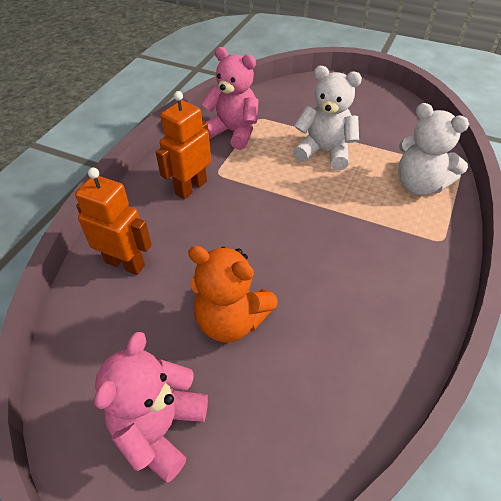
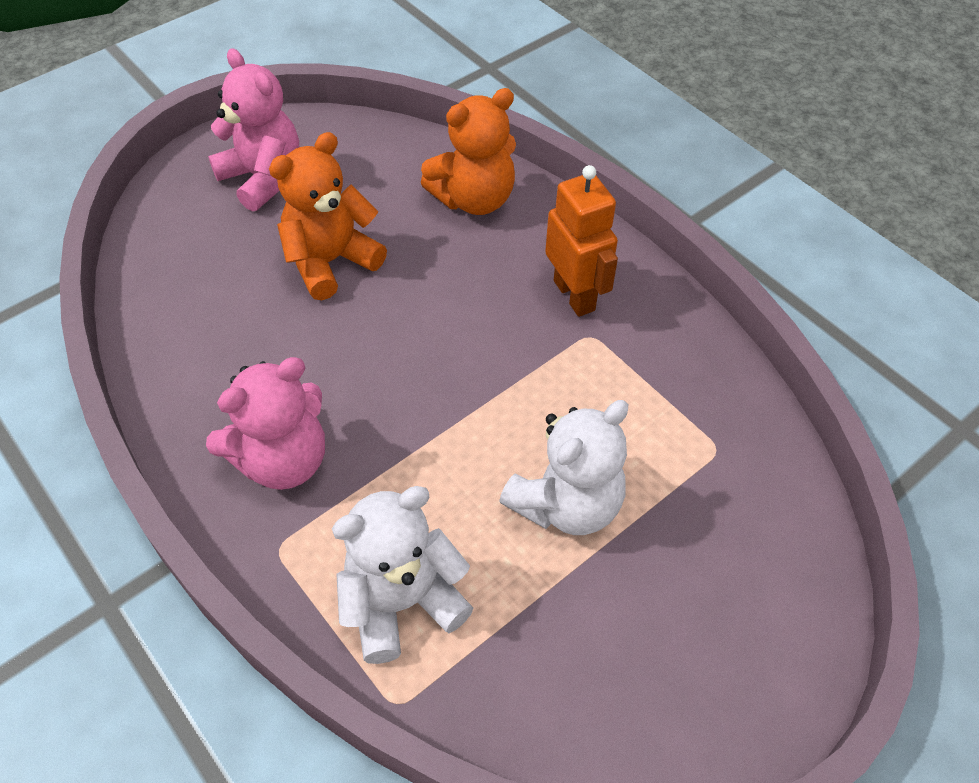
camera: 115 degrees right, 5 degrees up
(125, 263) = (474, 199): orange robot -> orange teddy bear
(233, 132) = (689, 395): pink teddy bear -> pink teddy bear (283, 460)

